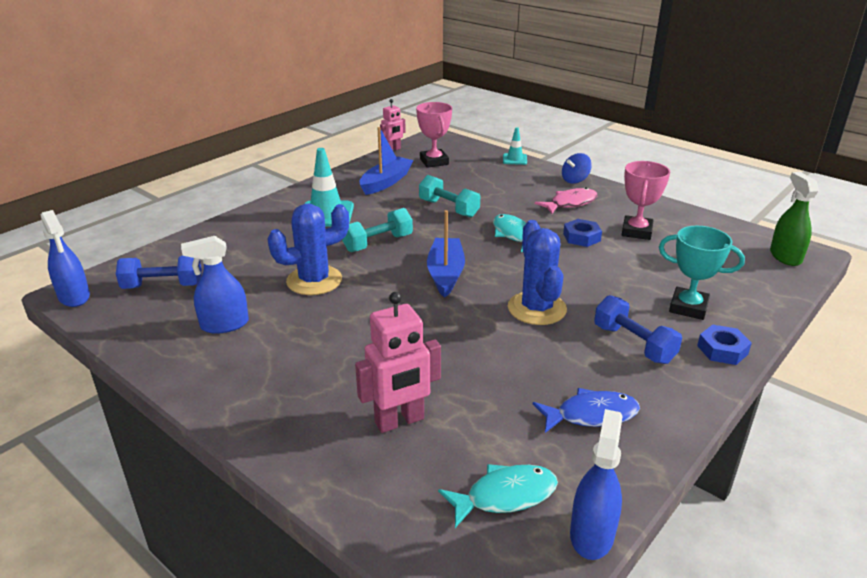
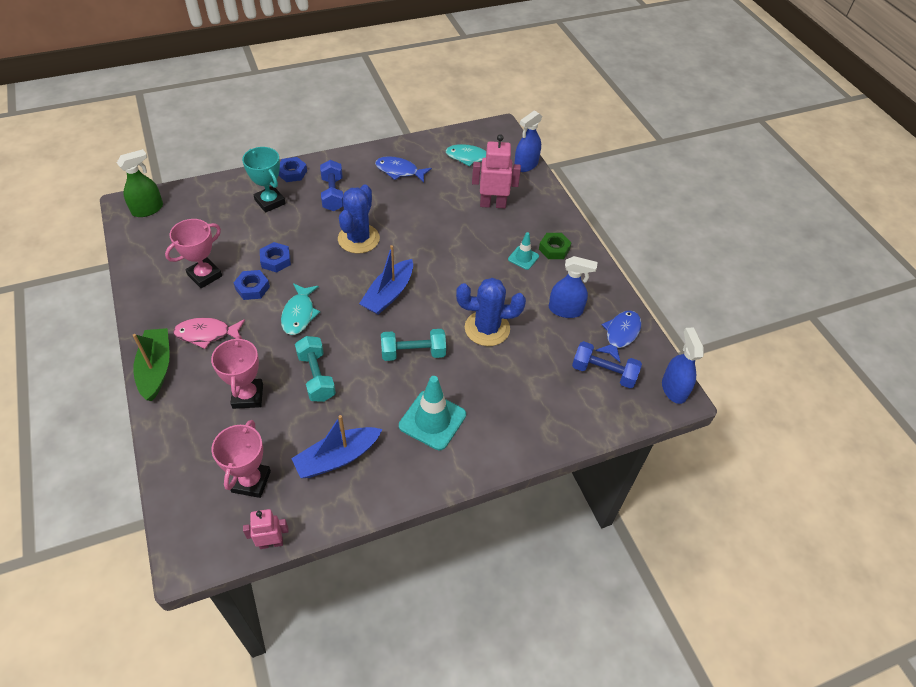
camera: 155 degrees left, 20 degrees up
(144, 323) = (620, 334): none -> blue fish
(265, 390) = (554, 249): none -> green nut
(488, 187) = (247, 396): none -> pink trophy
(514, 159) = (162, 441): turquoise traffic cone -> turquoise traffic cone (523, 258)
(575, 180) = (156, 368): blue spinning top -> green boat
(591, 534) = (448, 134): blue spray bottle -> blue spray bottle (526, 165)
(594, 262) = (276, 260): none -> blue nut
(785, 256) = (147, 209): green spray bottle -> green spray bottle turned 150 degrees counterclockwise

